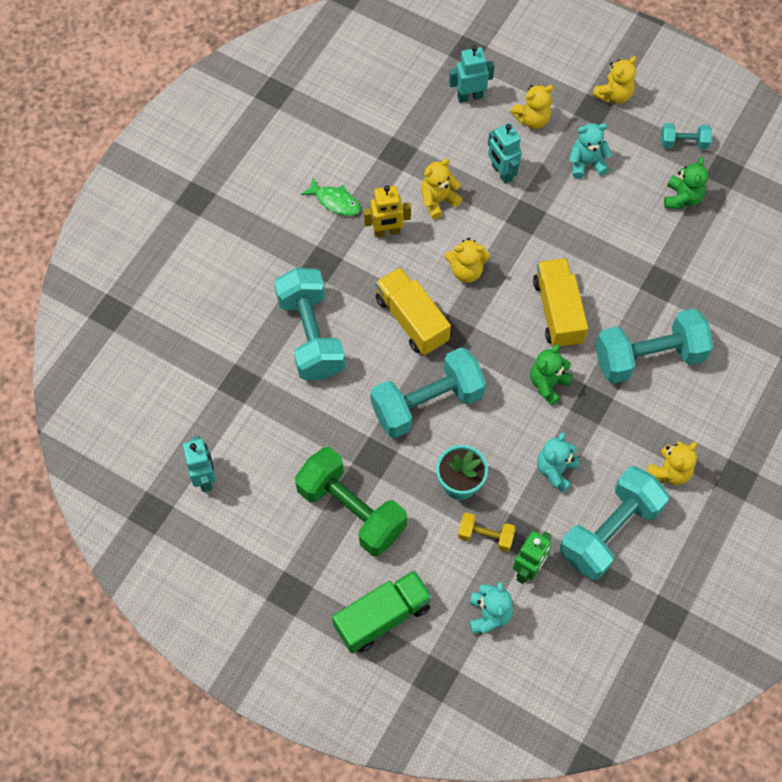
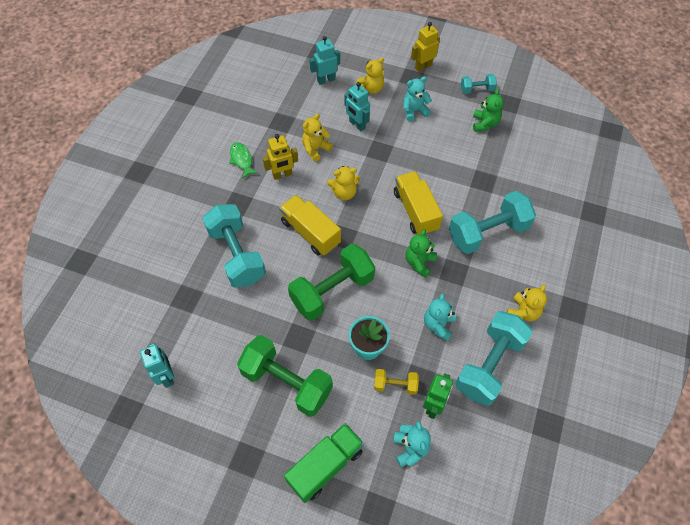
camera: 10 degrees left, 5 degrees down
(335, 201) = (242, 160): green fish -> green fish turned 135 degrees counterclockwise
(427, 403) = (332, 290): turquoise dumbbell -> green dumbbell
(613, 95) = (423, 66): yellow teddy bear -> yellow robot

